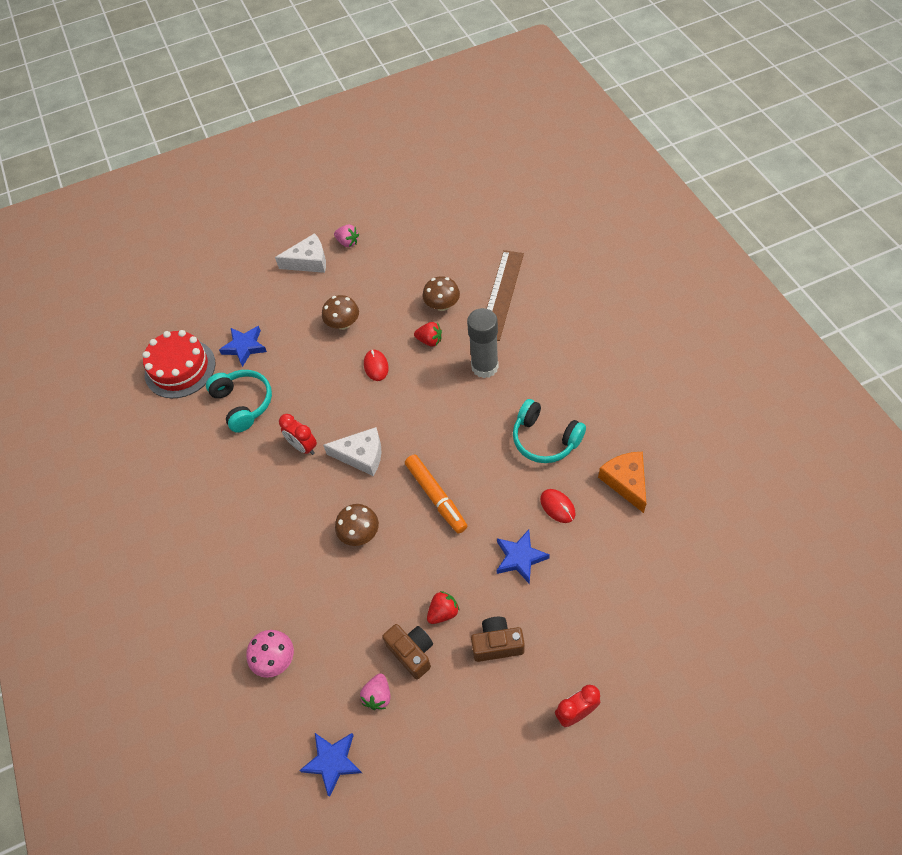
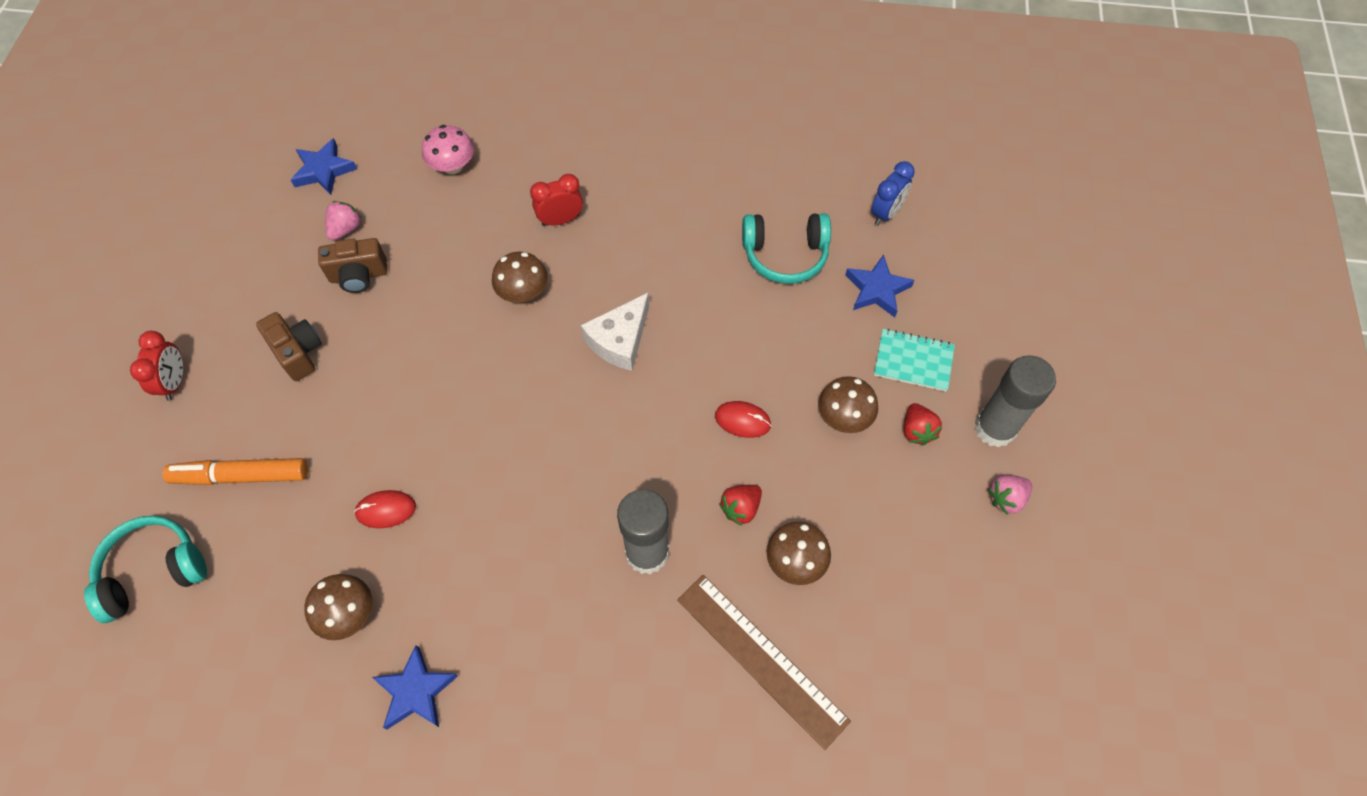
camera: 115 degrees right, 5 degrees up
(180, 368) = (886, 213): red cake -> blue clock
(286, 310) = (913, 361): none -> turquoise notebook
(303, 447) = (677, 288): red clock -> red clock (560, 220)
(308, 261) = (995, 428): white cheese -> grey glue stick
(378, 696) = (346, 229): pink strawberry -> pink strawberry turned 75 degrees clockwise
(436, 497) = (505, 388): orange marker -> orange marker (241, 476)
(443, 612) = (372, 323): red strawberry -> red strawberry (917, 431)
(497, 644) = (298, 353): brown camera -> brown camera turned 60 degrees counterclockwise
(520, 558) = (363, 430): blue star -> blue star (416, 691)
(545, 439) = (482, 556): turquoise headphones -> turquoise headphones (153, 571)
(626, 482) = (348, 614): orange cheese -> brown mushroom

